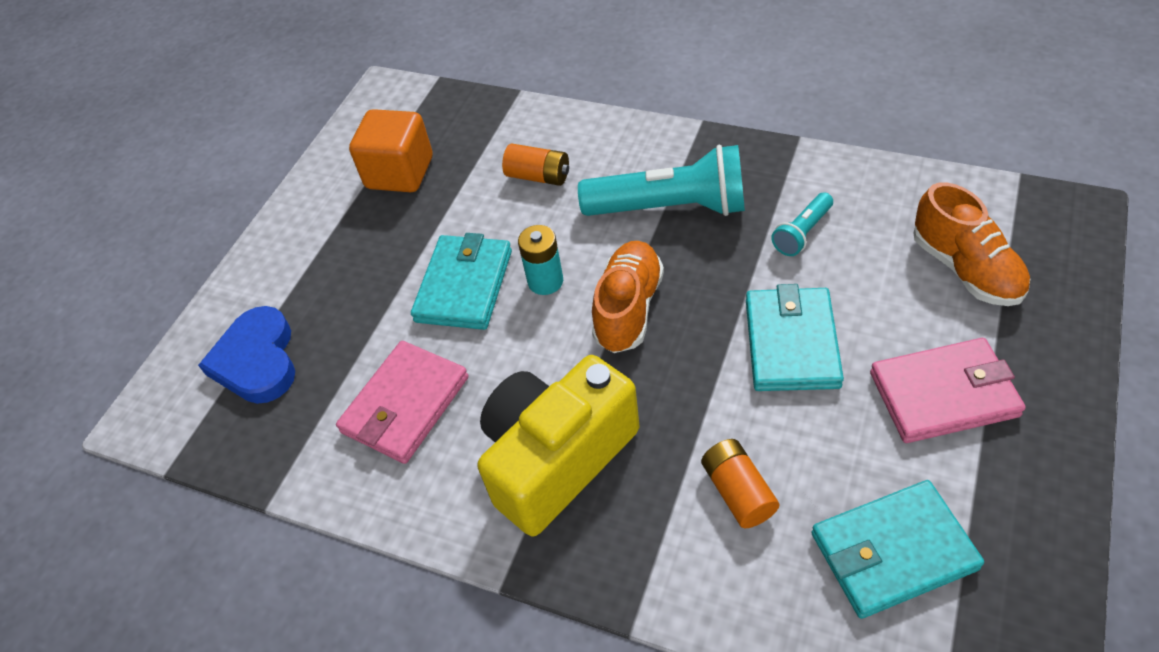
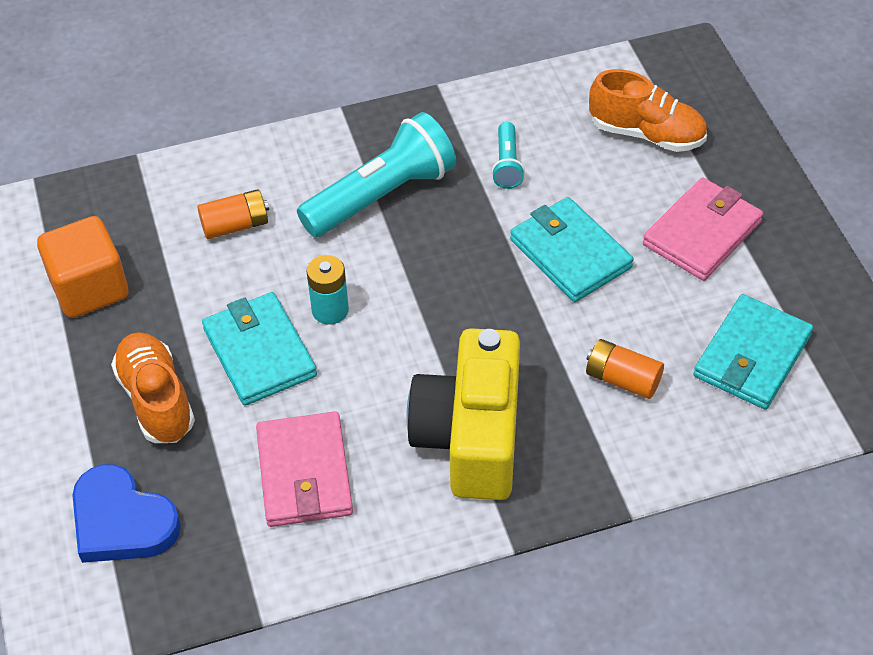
camera: 45 degrees left, 0 degrees up
(628, 308) = (422, 294): orange shoe -> orange shoe (156, 400)

